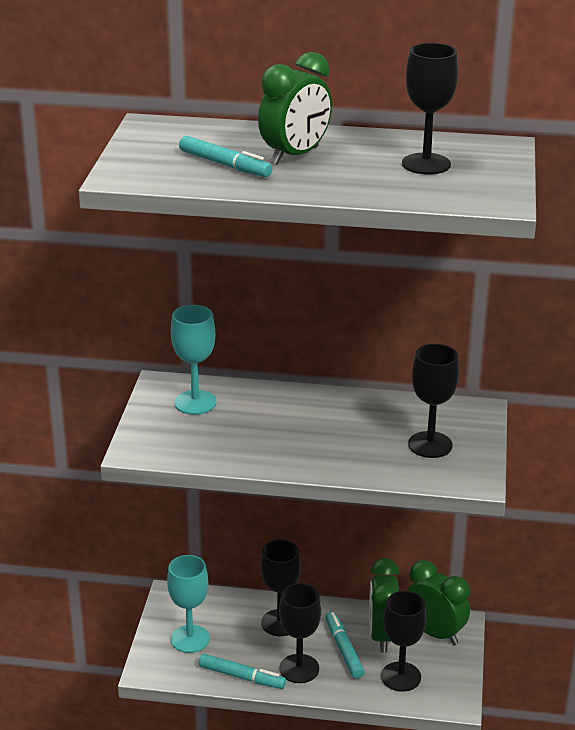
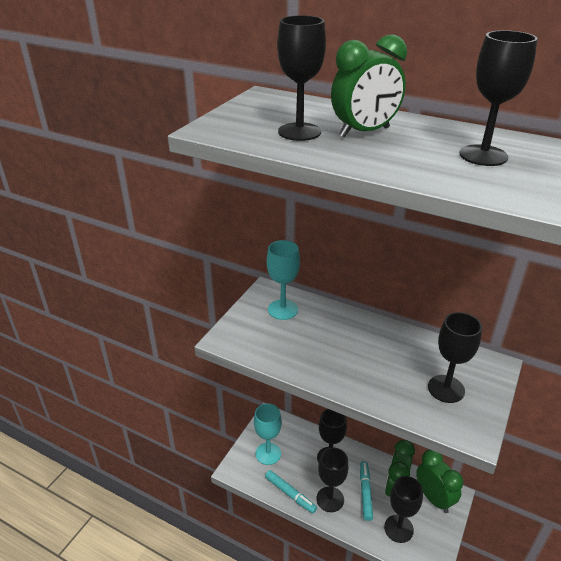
camera: 20 degrees right, 5 degrees up
(225, 165) = (299, 132): turquoise marker -> black goblet

